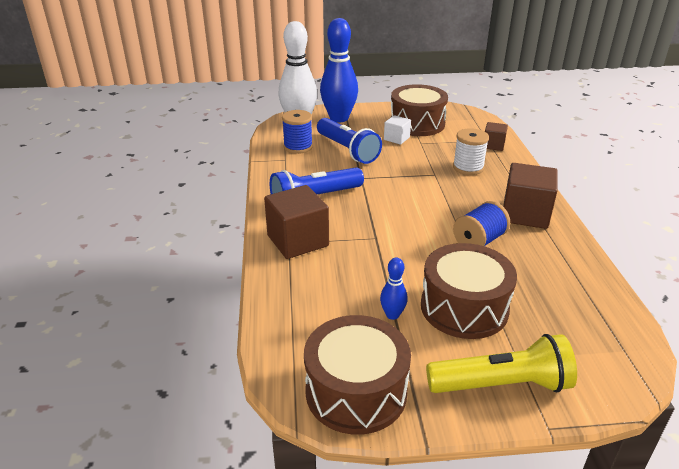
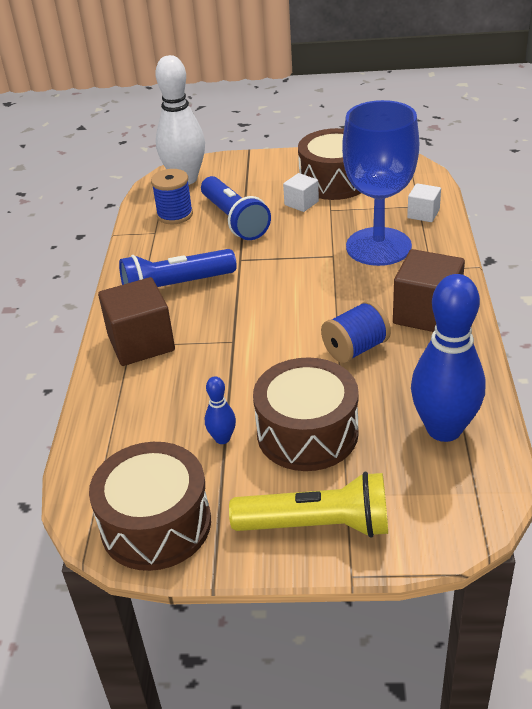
camera: 10 degrees right, 5 degrees up
(339, 118) = (237, 173): blue bowling pin -> blue bowling pin (444, 429)
(468, 167) = (378, 246): white spool -> blue goblet
(493, 145) = (423, 214): brown cube -> white cube

